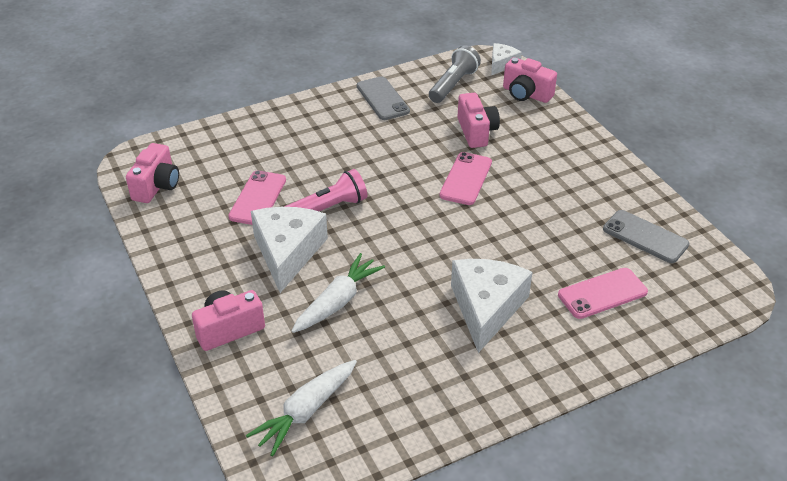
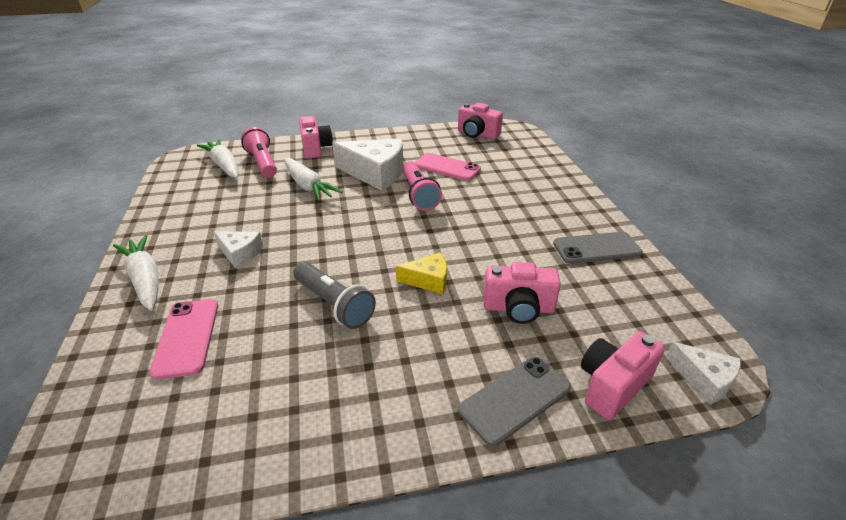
camera: 105 degrees right, 5 degrees down
(287, 370) = (263, 163): none -> pink flashlight
(453, 85) = (633, 311): grey flashlight -> grey flashlight (334, 304)
(466, 179) = (428, 280): pink phone -> yellow cheese
(486, 308) = (240, 253): white cheese -> white cheese, size x0.53
(556, 360) = (145, 279): none -> white carrot
(645, 237) = (236, 416): grey phone -> grey phone (515, 399)

